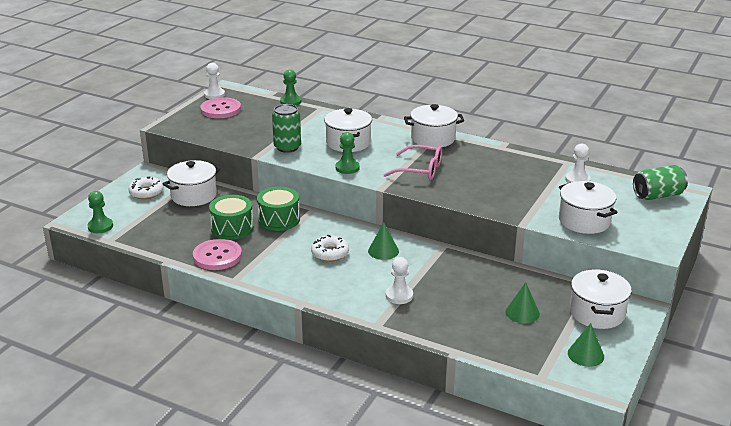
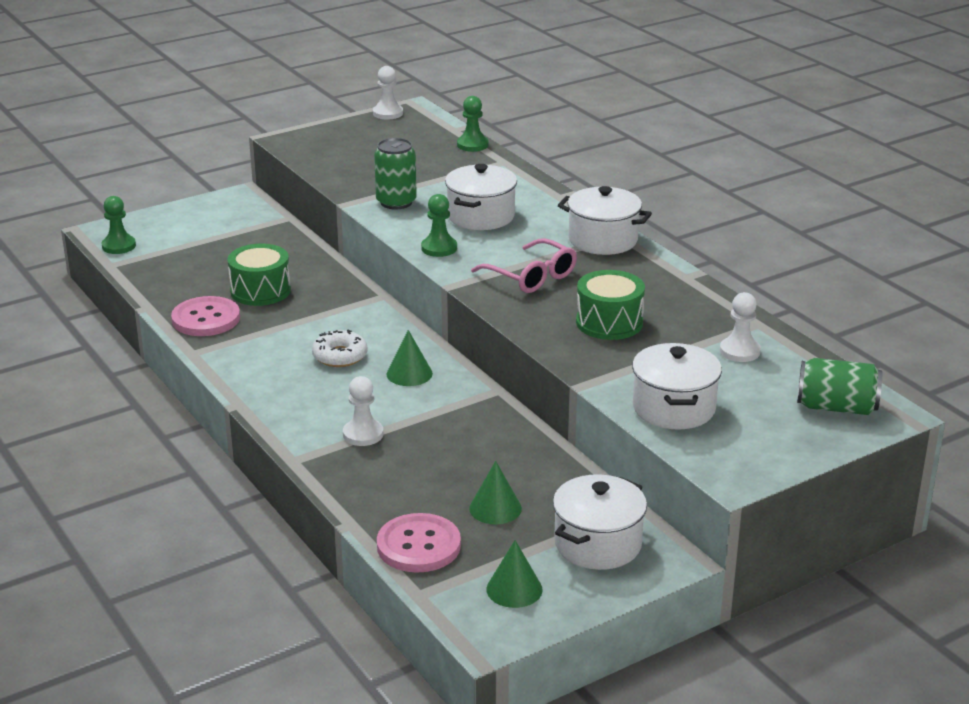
camera: 30 degrees right, 0 degrees up
(146, 192) = (212, 220): white donut -> none
(194, 195) = (261, 239): white pot -> none
(221, 109) = (373, 134): pink button -> pink button (418, 546)
(279, 219) = (327, 296): green drum -> green drum (609, 322)

